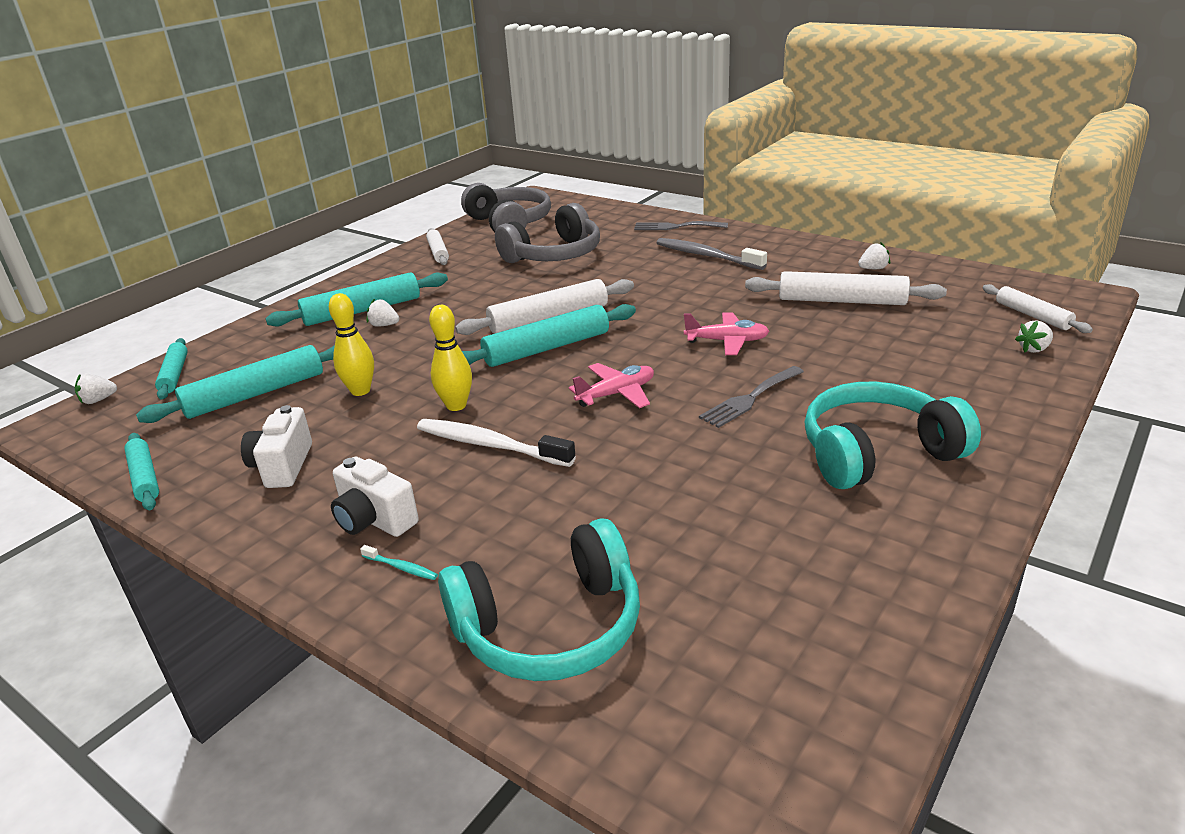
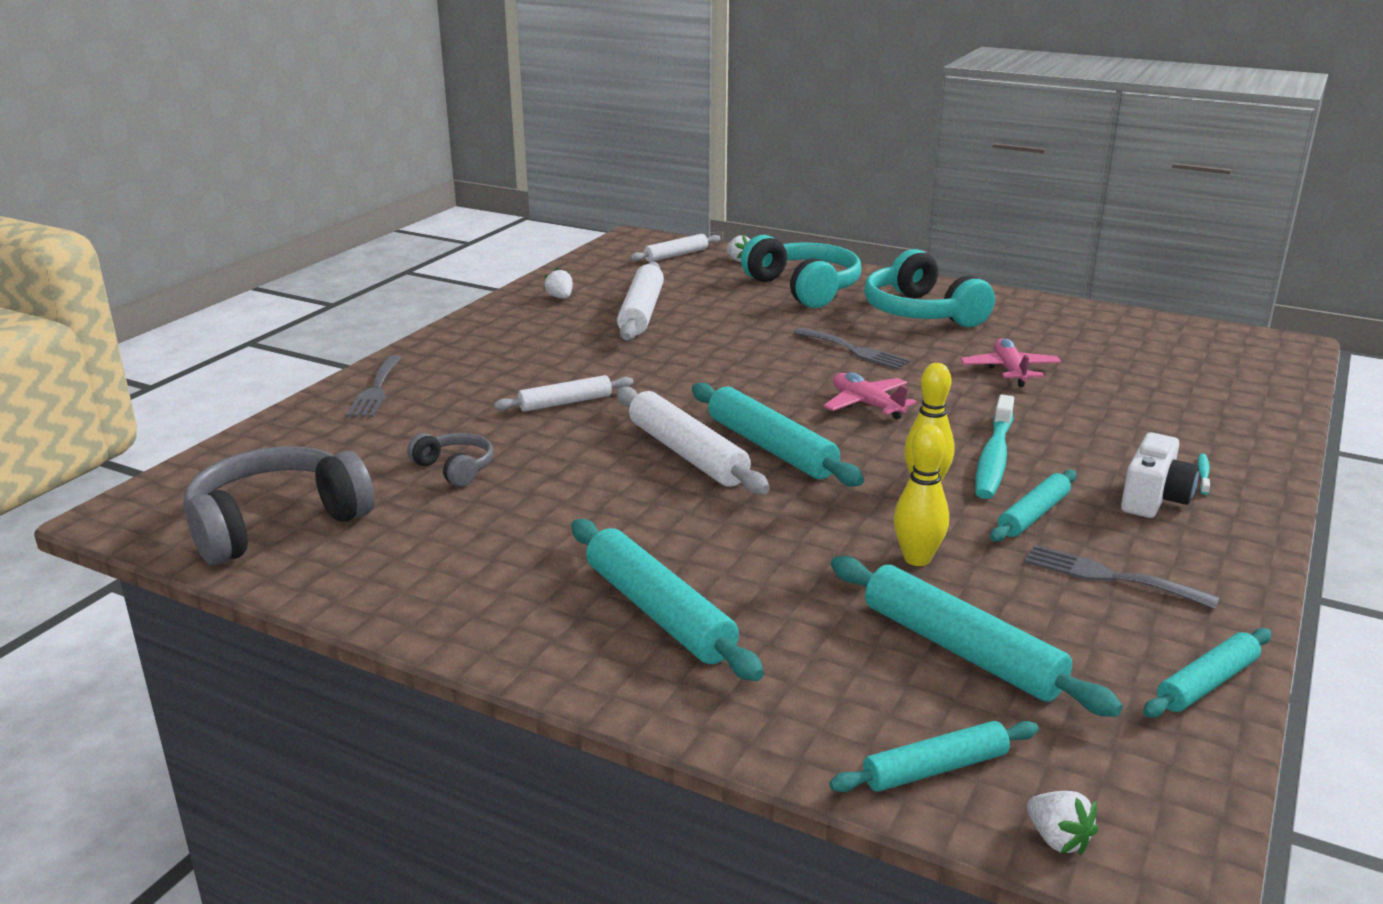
camera: 100 degrees left, 5 degrees down
(283, 466) = (1109, 576): white camera -> grey fork
(384, 325) = (714, 579): white strawberry -> none
(387, 448) = (1033, 515): none -> turquoise rolling pin
(438, 252) = (400, 578): white rolling pin -> white rolling pin (565, 402)
(490, 445) = (994, 458): white toothbrush -> turquoise toothbrush
(550, 627) = (1209, 410): turquoise headphones -> turquoise headphones (804, 288)
(554, 255) = (455, 469): grey headphones -> grey headphones, size x0.51
(707, 256) = (497, 370): grey toothbrush -> none
(727, 341) = (740, 359): pink plane -> pink plane (1009, 370)

